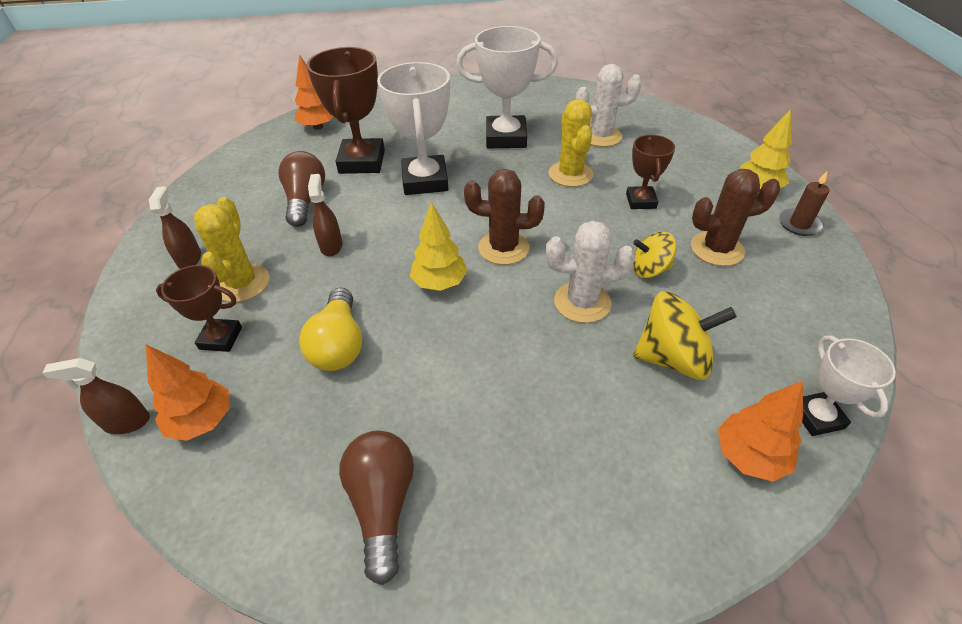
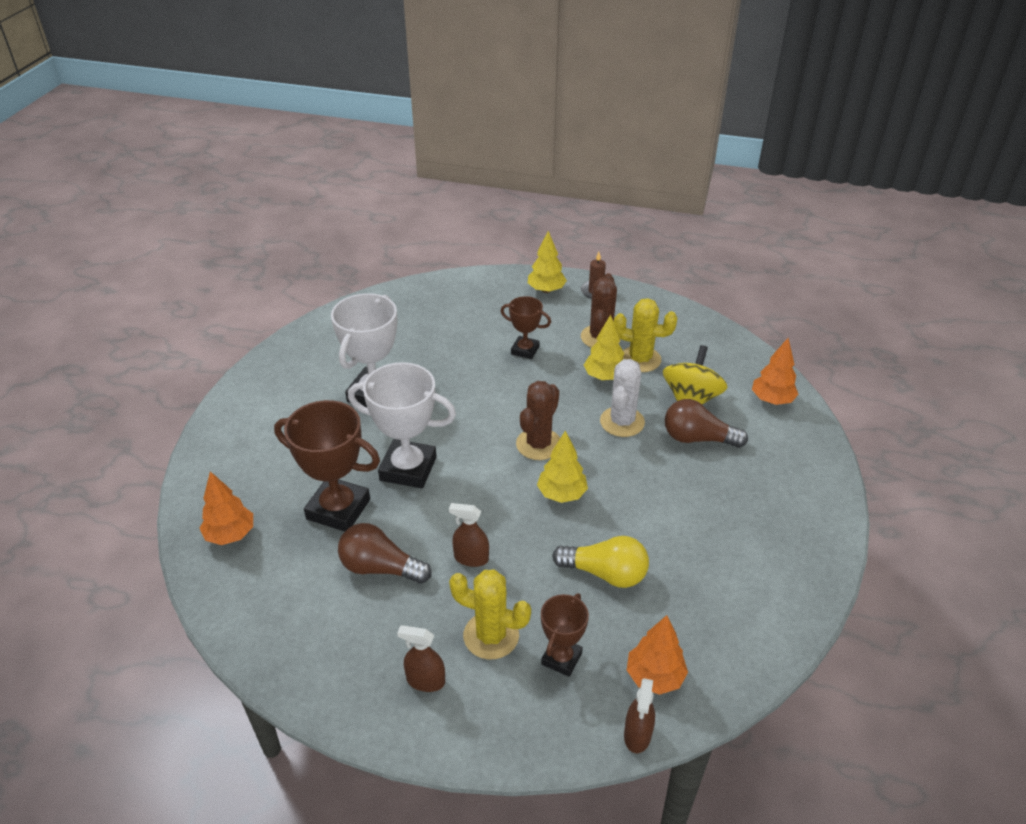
camera: 70 degrees left, 5 degrees down
(382, 505) = (761, 574): brown light bulb -> brown light bulb (697, 438)
(570, 174) = (463, 374): yellow cactus -> yellow cactus (640, 359)
(601, 136) = (419, 337): white cactus -> none
(649, 269) = (604, 377): yellow spinning top -> yellow tree
(816, 417) = (754, 363): white trophy -> none

